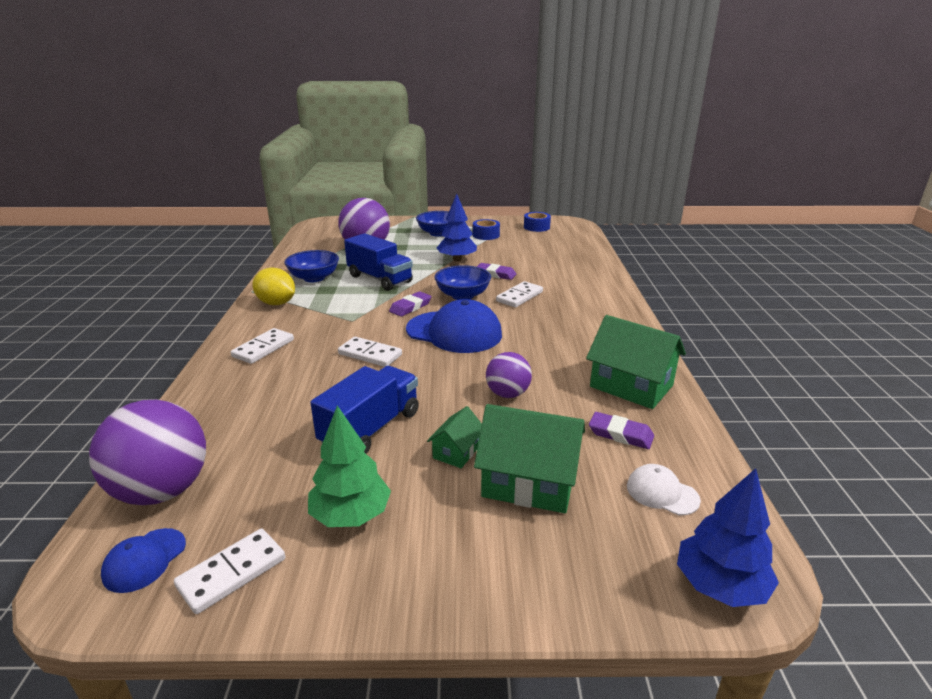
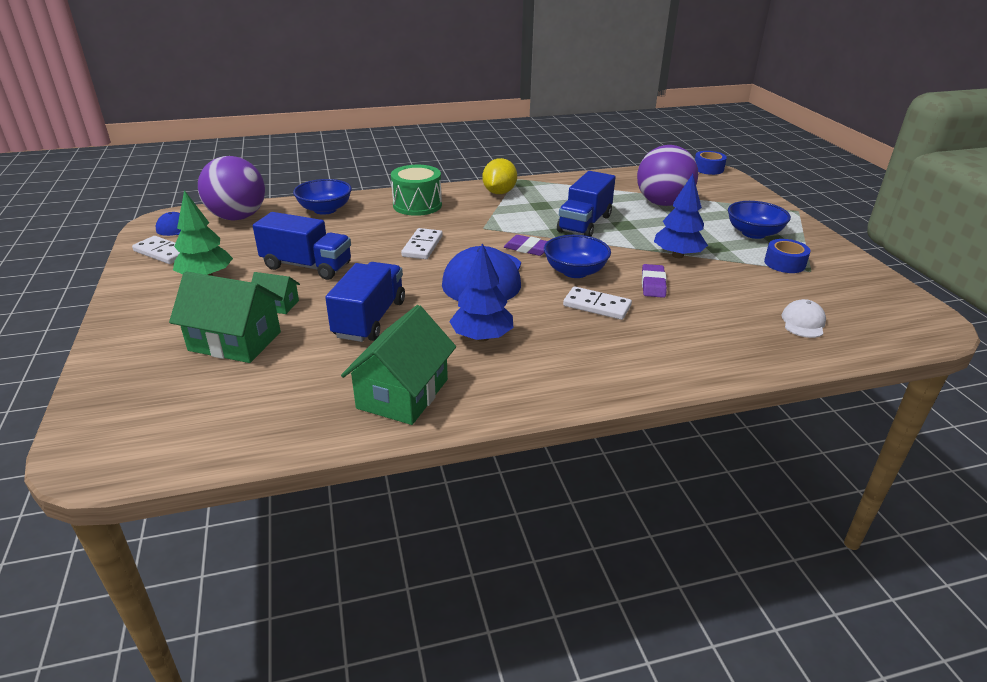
camera: 75 degrees right, 5 degrees up
(263, 348) = (417, 205): white domino -> green drum
(314, 278) = (563, 195): blue bowl -> blue bowl (325, 209)
(507, 394) = (370, 319): purple ball -> blue truck
(529, 482) = (235, 341): green house -> green house turned 75 degrees counterclockwise
(536, 227) = (868, 297): blue tape -> blue tape (708, 169)
(620, 434) = (307, 387): purple eraser -> none
(662, 493) = (214, 412): white cap -> white cap (803, 322)
(720, 586) = (94, 441): blue tree -> blue tree (482, 337)

